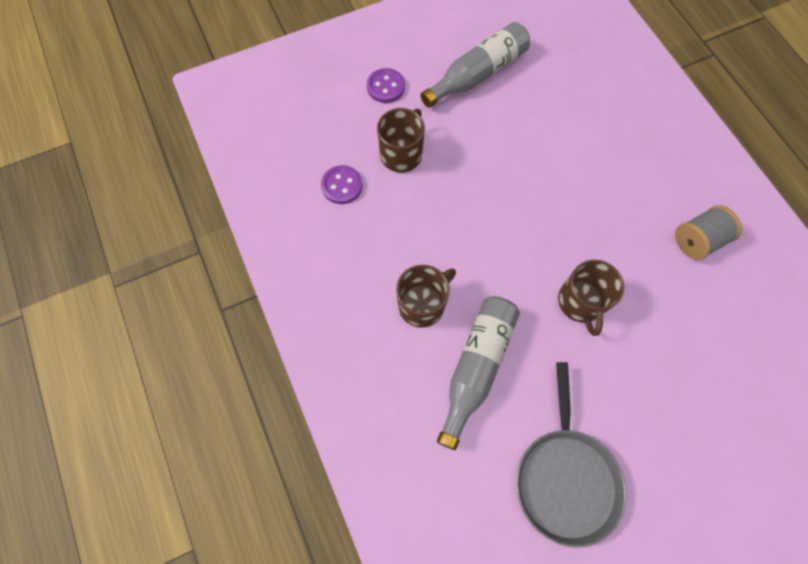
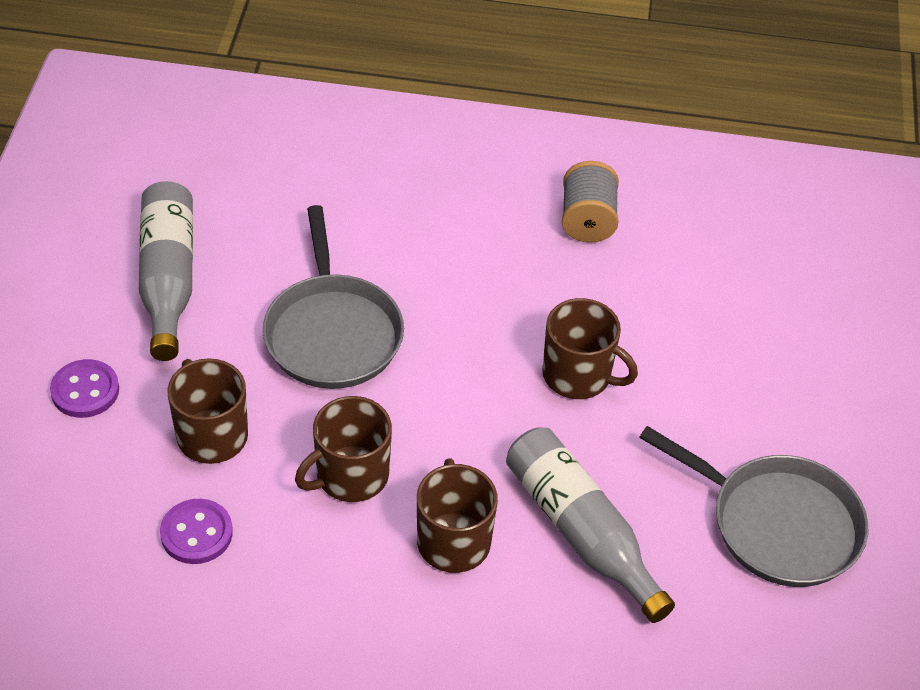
camera: 60 degrees left, 20 degrees down
(425, 230) = (350, 475): none -> brown mug
(506, 165) = (332, 333): none -> grey pan

